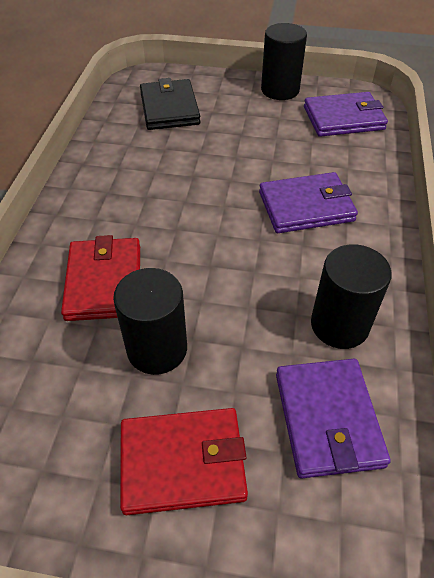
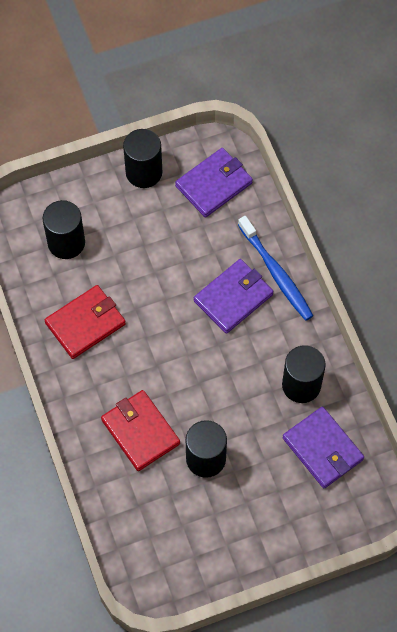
camera: 30 degrees left, 15 degrees up
(169, 108) = (66, 243): black wallet -> black cylinder
(183, 462) = (262, 513): red wallet -> red wallet (85, 323)
(370, 205) = (276, 273): none -> blue toothbrush

